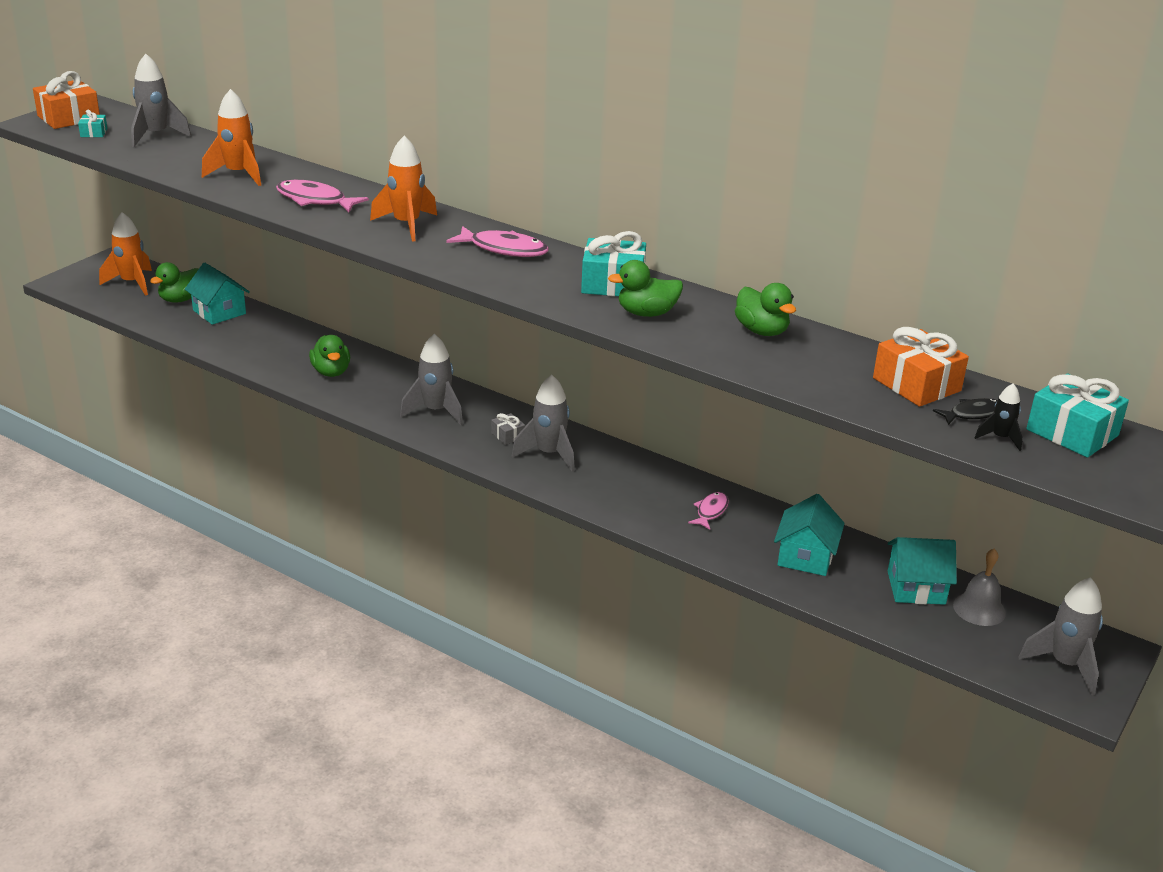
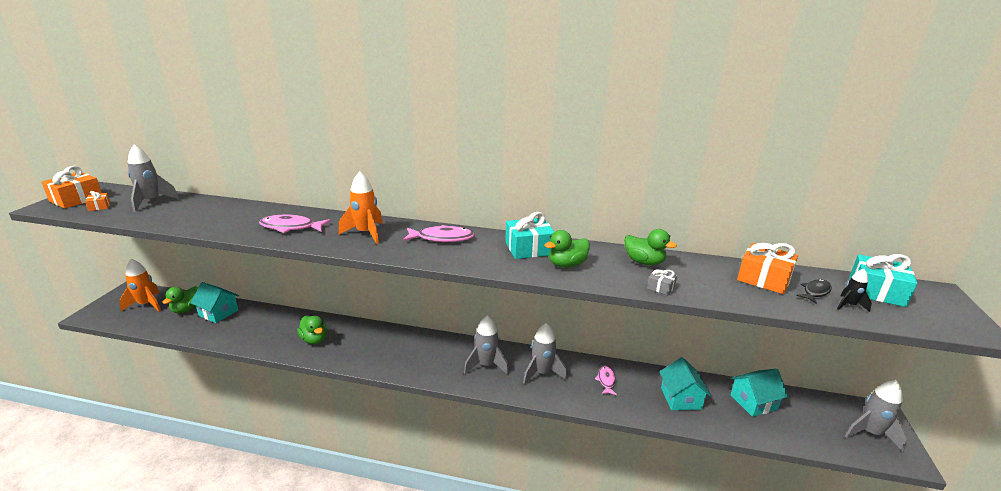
camera: 20 degrees left, 5 degrees down
(94, 133) = (99, 206): turquoise gift -> orange gift
(238, 174) = (225, 218): orange rocket -> none
(435, 411) = (398, 352): grey rocket -> grey rocket (542, 373)
(508, 435) = (453, 358): grey gift -> grey gift (660, 287)
(979, 609) = (796, 407): grey bell -> none

